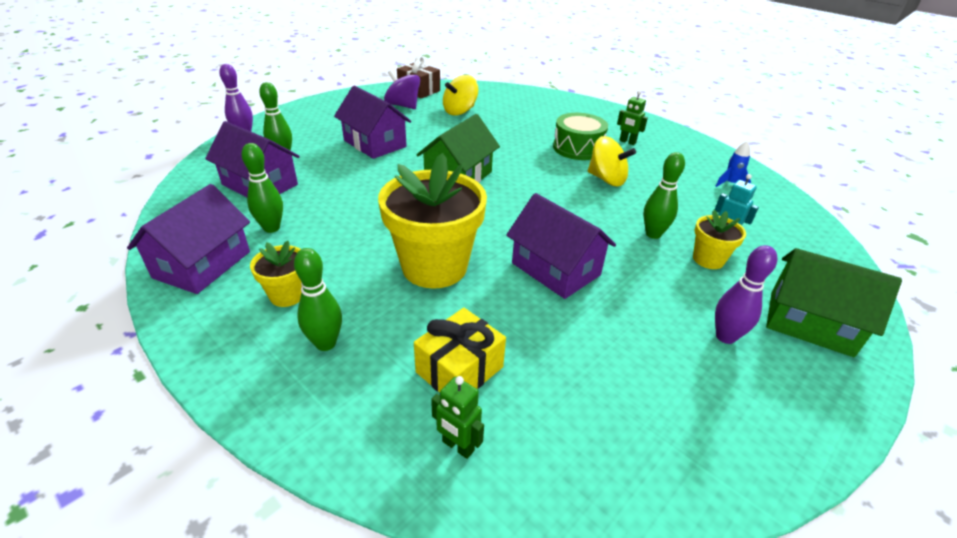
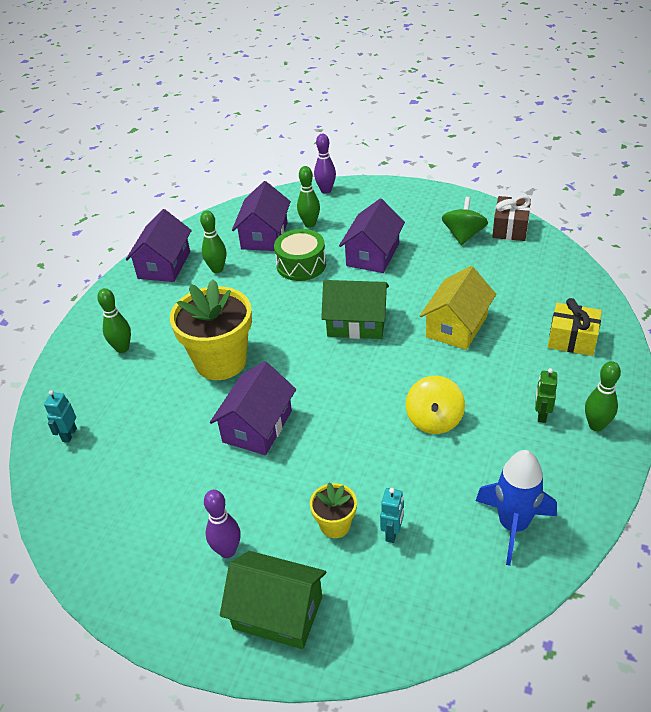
camera: 70 degrees right, 5 degrees up
(202, 264) = (164, 265): purple house -> purple house turned 75 degrees counterclockwise
(287, 295) = (155, 312): yellow flower pot -> none
(403, 106) = (463, 235): purple spinning top -> green spinning top
(458, 446) = (69, 435): green robot -> turquoise robot
(459, 370) = (126, 413): yellow gift -> yellow gift (572, 339)
(460, 111) = (489, 273): yellow spinning top -> none
(507, 140) = (456, 326): none -> yellow house
(577, 148) = (486, 380): green drum -> green drum (301, 265)
(653, 234) = (352, 477): green bowling pin -> green bowling pin (596, 425)
(730, 184) = (513, 525): blue rocket -> blue rocket, size x2.02
(810, 323) = (278, 612): green house -> green house turned 75 degrees counterclockwise

